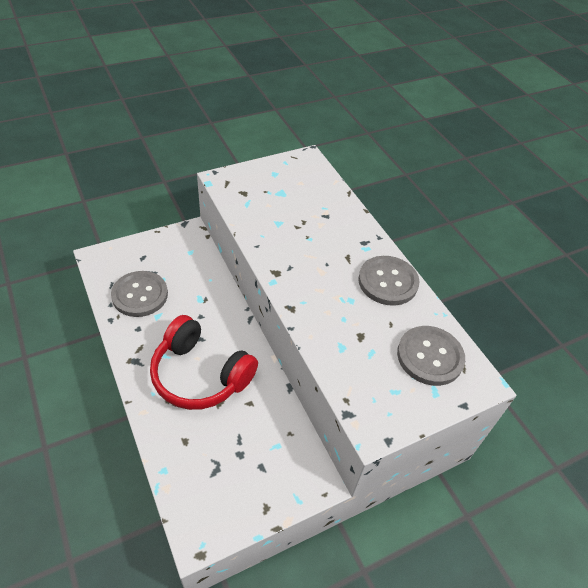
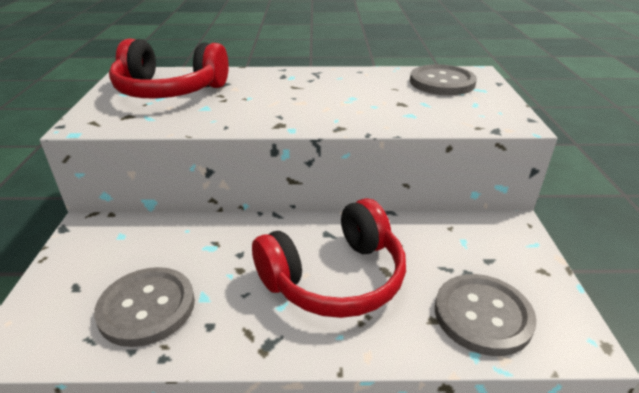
camera: 60 degrees left, 15 degrees down
(292, 193) = (169, 90): none -> red headphones
(388, 282) = (343, 78): grey button -> grey button (482, 315)

